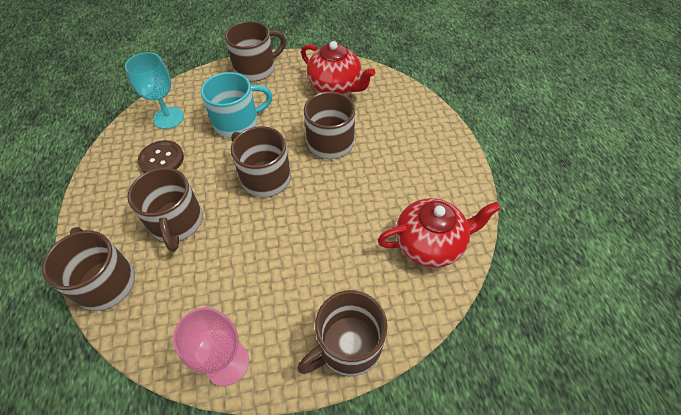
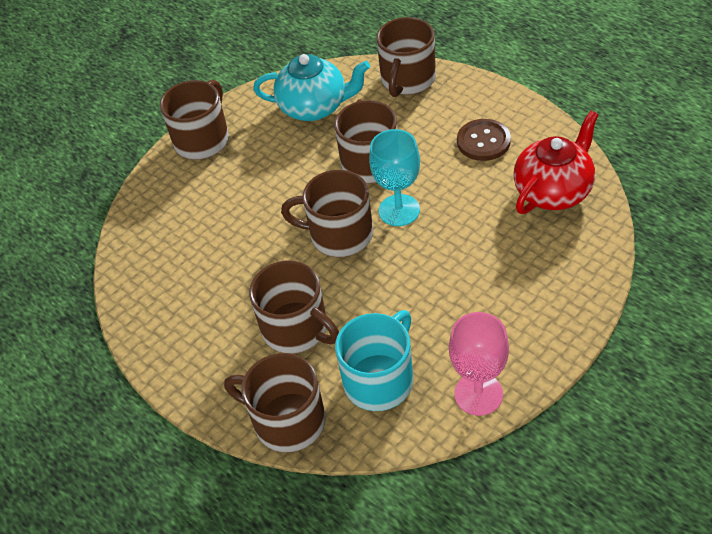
camera: 30 degrees left, 5 degrees down
(161, 159) = (206, 288): brown button -> brown button (483, 141)
(168, 118) = (161, 247): turquoise goblet -> turquoise goblet (399, 210)
(237, 122) = (247, 203): turquoise mug -> turquoise mug (380, 380)
(335, 86) = (314, 107): red teapot -> turquoise teapot
(347, 346) = (564, 311): brown mug -> brown mug (407, 80)

